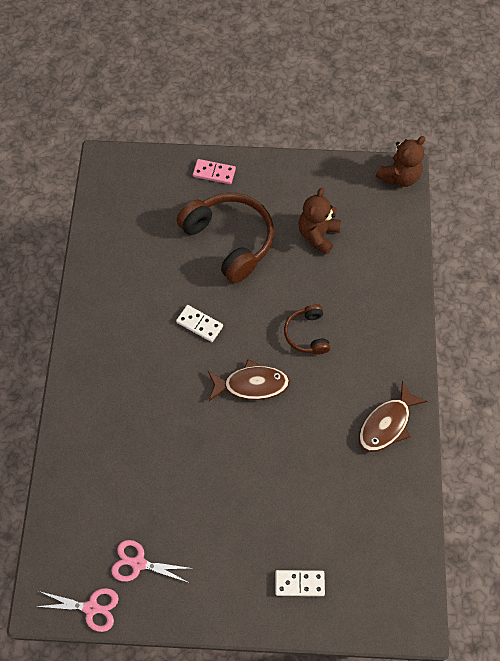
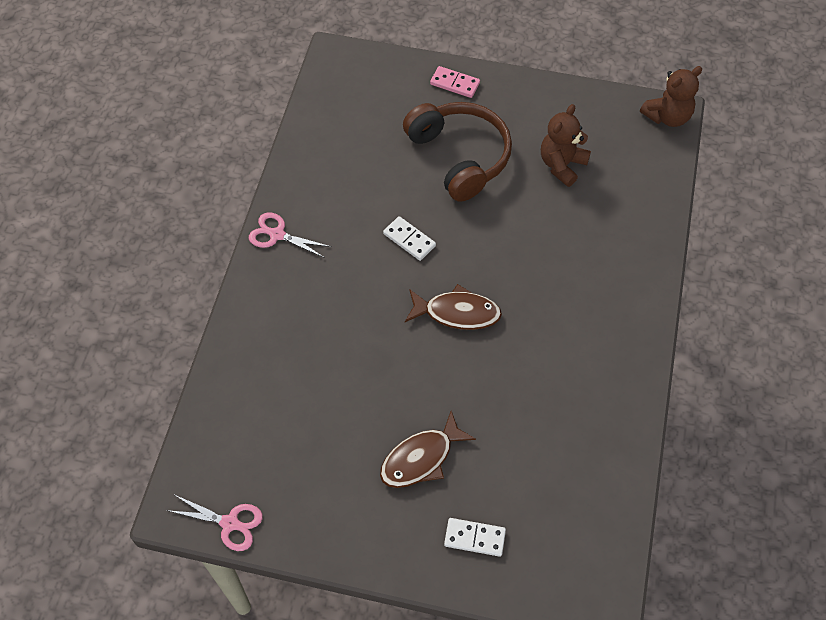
camera: 10 degrees right, 5 degrees down
(138, 563) = (292, 484): pink scissors -> pink scissors (277, 235)
(307, 334) = (531, 268): brown headphones -> none
(387, 424) = (608, 380): brown fish -> brown fish (421, 458)

